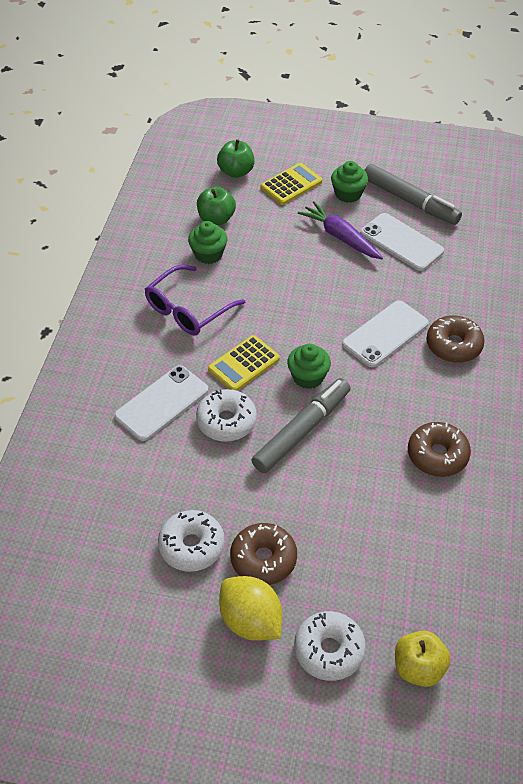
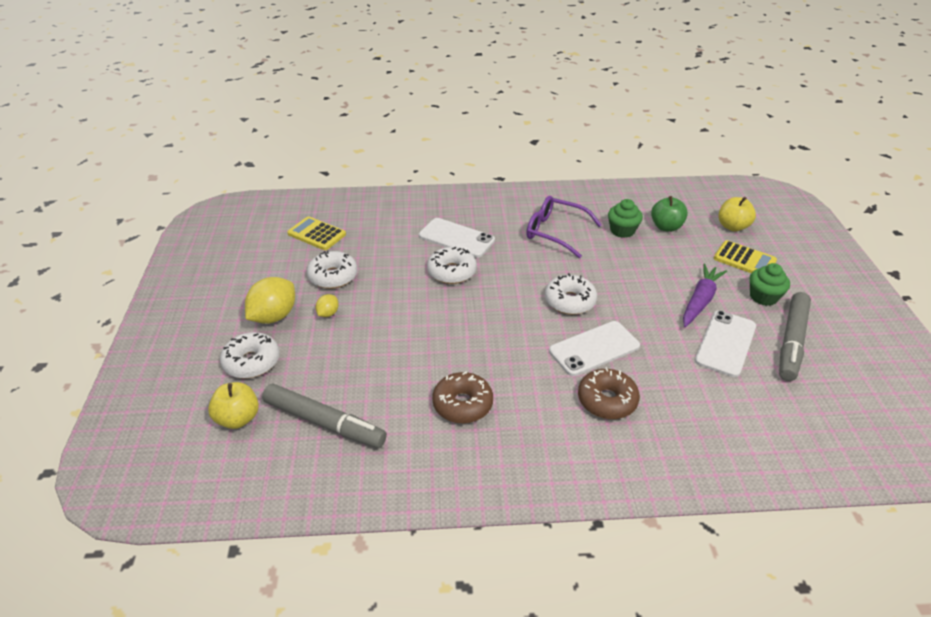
camera: 75 degrees right, 10 degrees down
(236, 172) = (732, 226): green apple -> yellow apple
(244, 364) = (513, 270): yellow calculator -> yellow calculator (316, 234)
(263, 559) = (328, 313): brown donut -> yellow lemon
(301, 431) = (457, 313): grey marker -> grey marker (324, 422)
(308, 377) = (517, 307): green cupcake -> none
(311, 332) = (569, 301): none -> white donut
(385, 334) = (594, 348): white phone -> white phone turned 60 degrees counterclockwise

